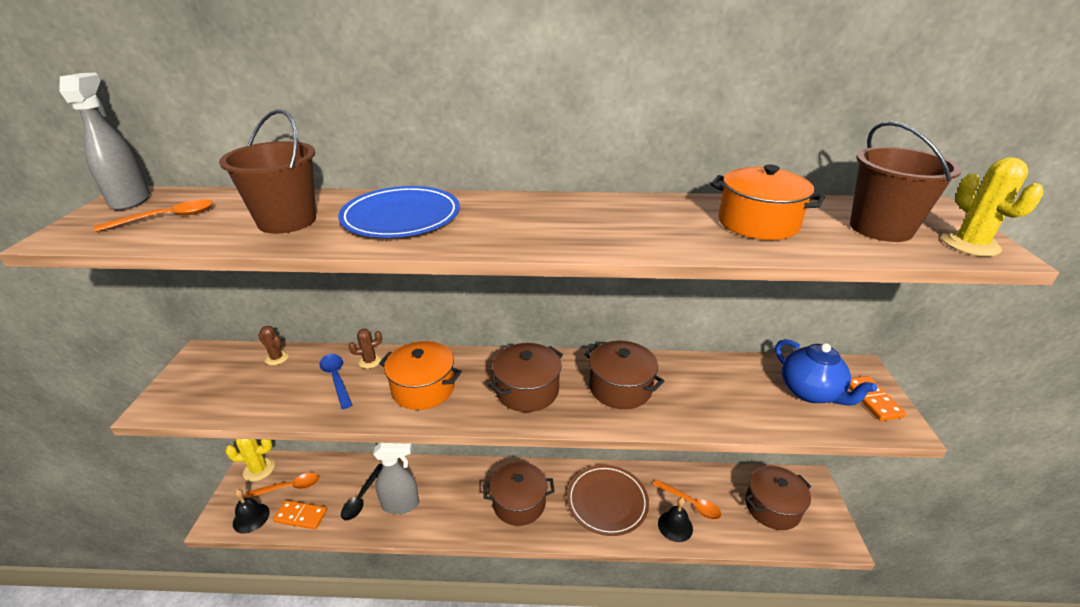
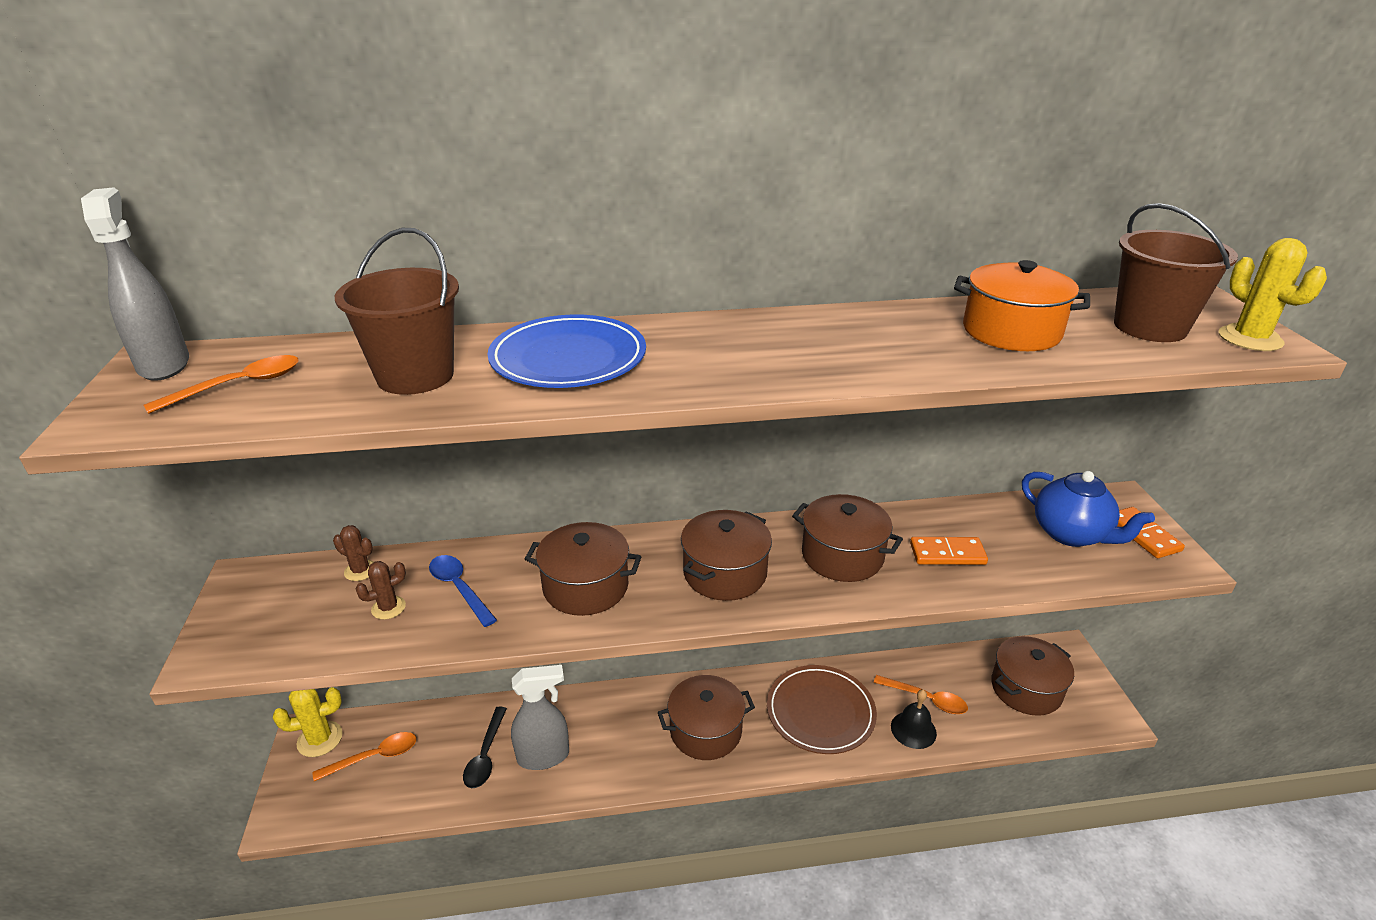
camera: 10 degrees left, 0 degrees up
(251, 518) = (330, 806): black bell -> none
(301, 516) = (404, 793): orange domino -> orange domino (947, 554)
(370, 361) = (497, 560): brown cactus -> brown cactus (388, 608)
(423, 388) = (585, 586): orange pot -> brown pot

